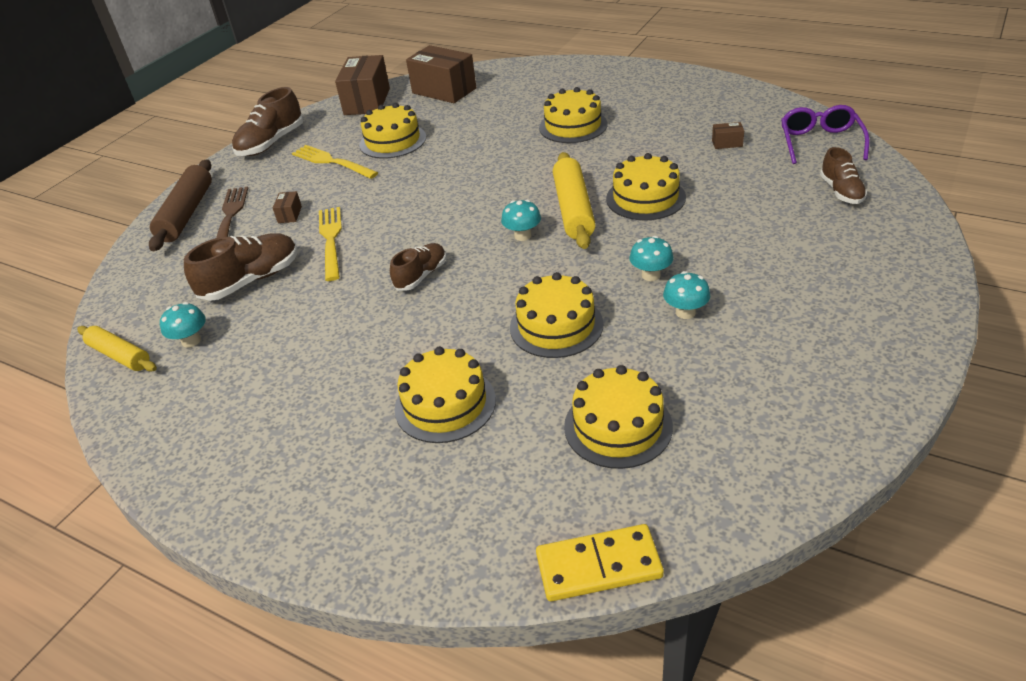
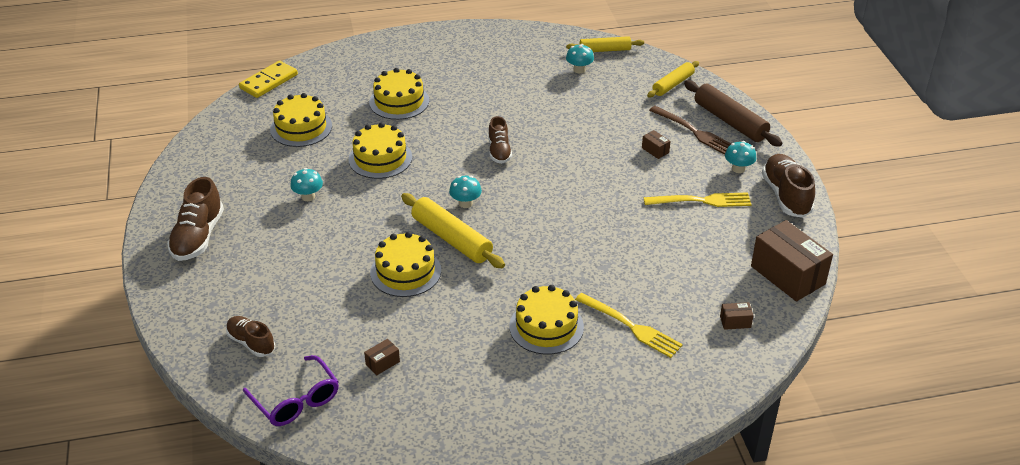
camera: 135 degrees right, 0 degrees up
(151, 273) = (673, 84): none -> yellow rolling pin
(251, 280) = (602, 106): brown shoe -> brown shoe (198, 237)
(331, 240) = (594, 147): yellow fork -> yellow fork (630, 326)
(393, 141) = (685, 241): yellow cake -> none
(444, 91) = (735, 322): brown box -> brown box, size x0.42
(651, 275) = (349, 211): turquoise mushroom -> turquoise mushroom (738, 169)

